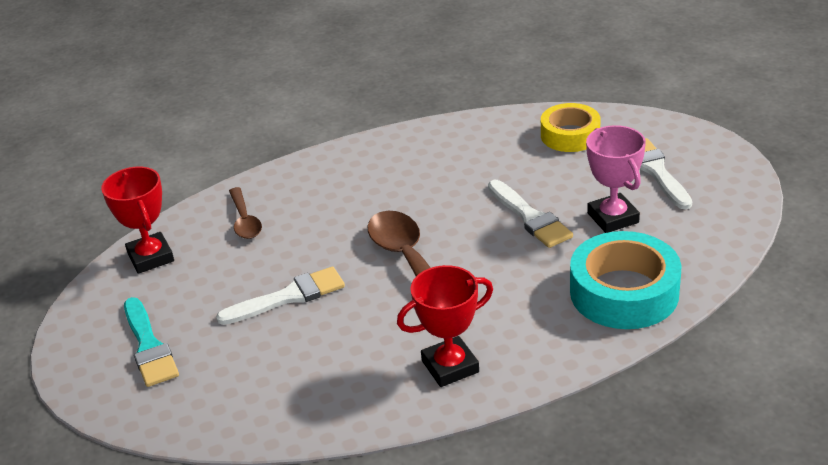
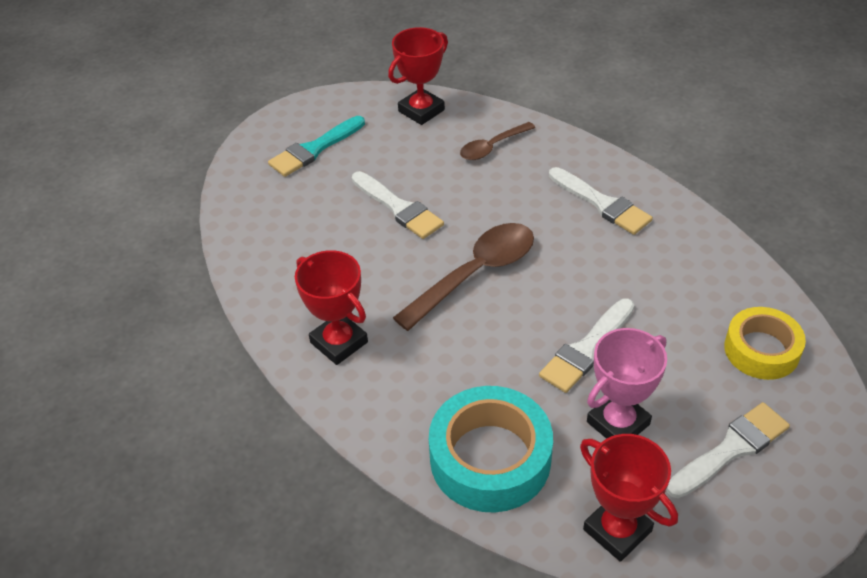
camera: 70 degrees right, 10 degrees up
(367, 173) = (602, 204): none -> white brush
(712, 240) = (617, 530): none -> red trophy

